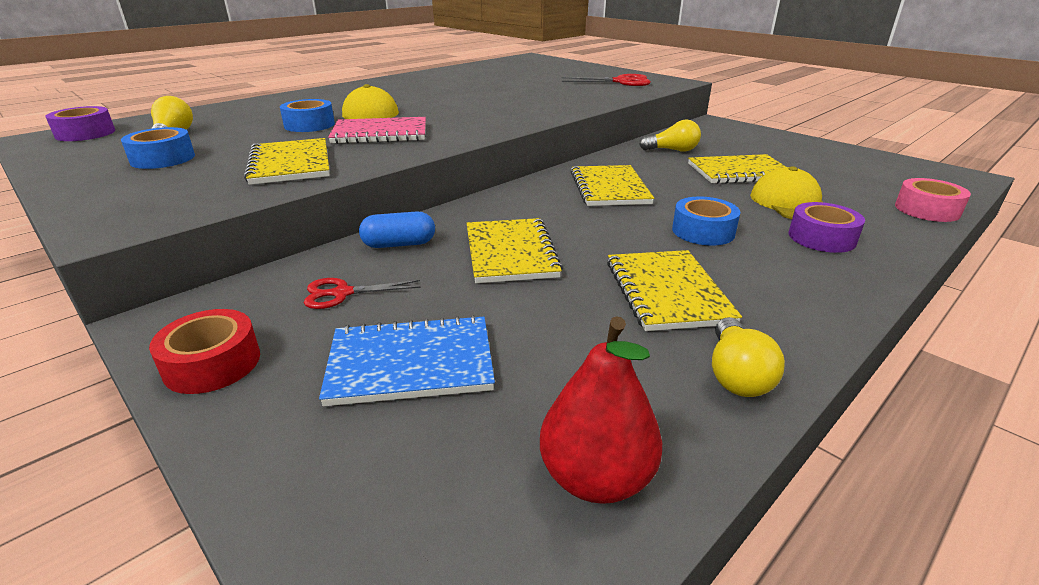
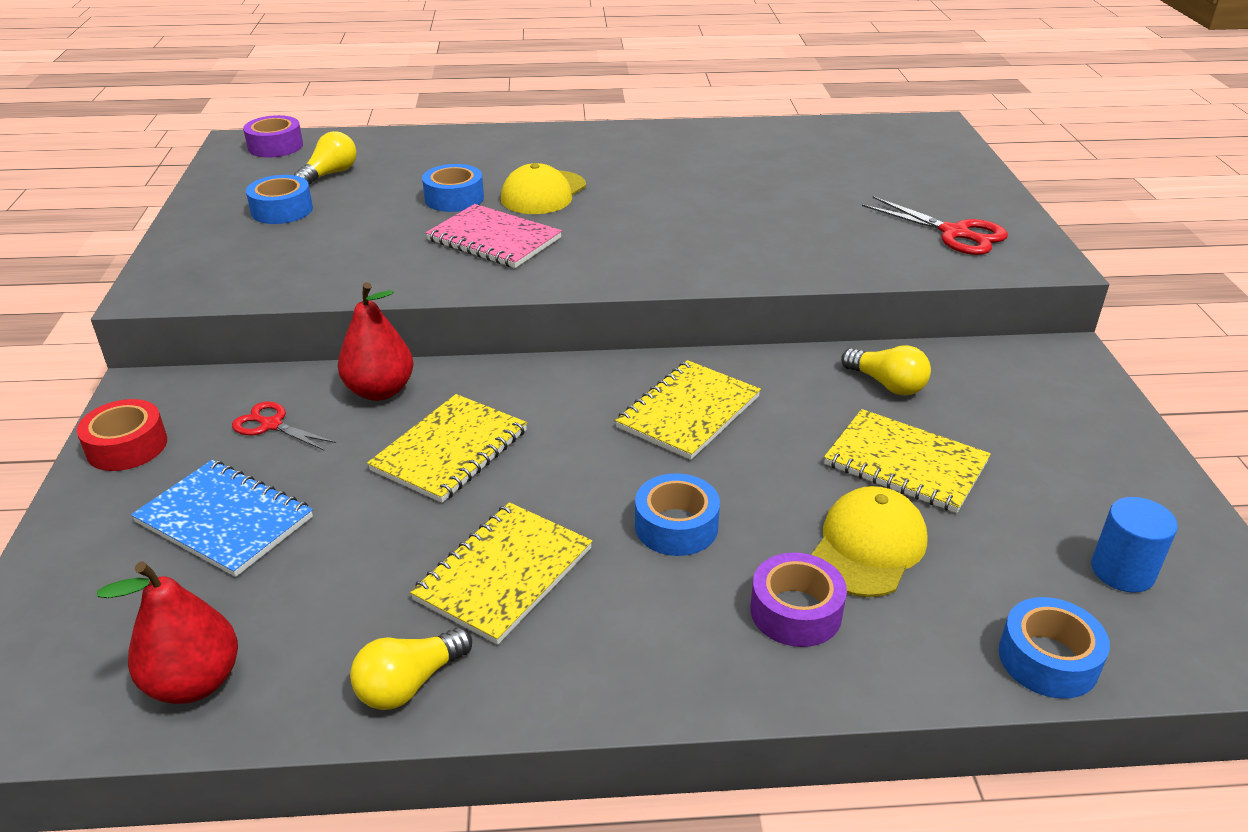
camera: 40 degrees right, 5 degrees up
(290, 164) = (357, 259): yellow notebook -> none
(399, 244) = (380, 391): blue capsule -> red pear
(879, 174) = (1122, 571): none -> blue cylinder
(927, 210) = (1048, 659): pink tape -> blue tape

